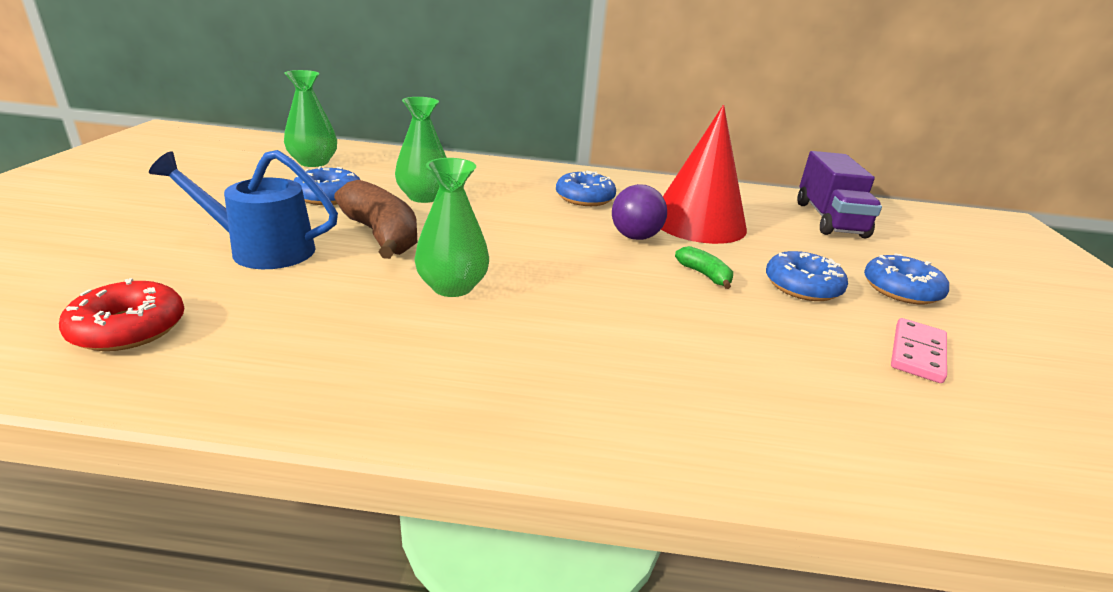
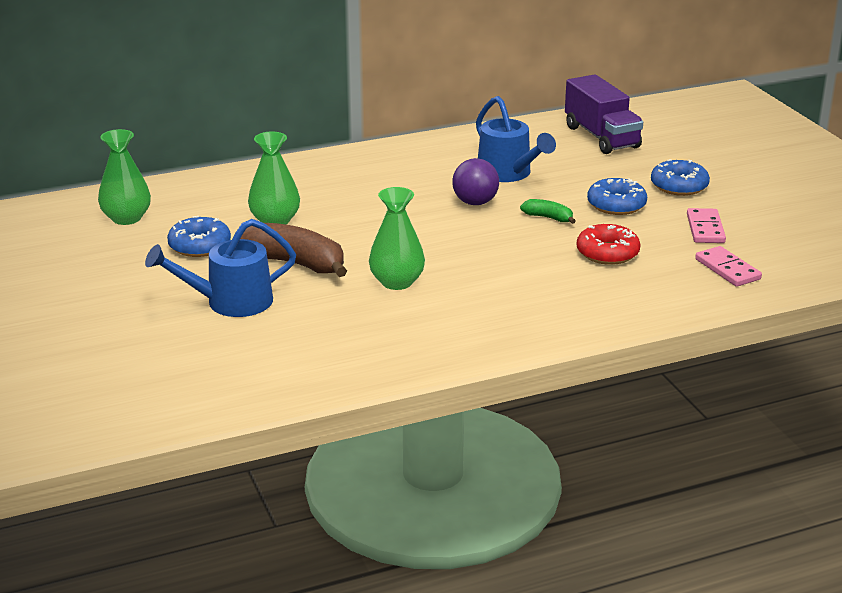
camera: 25 degrees left, 0 degrees up
(129, 328) = (243, 372): red donut -> red donut (607, 253)
(585, 198) = (401, 178): blue donut -> none
(698, 222) = (508, 173): red cone -> blue watering can
(932, 429) = (727, 269): none -> pink domino

